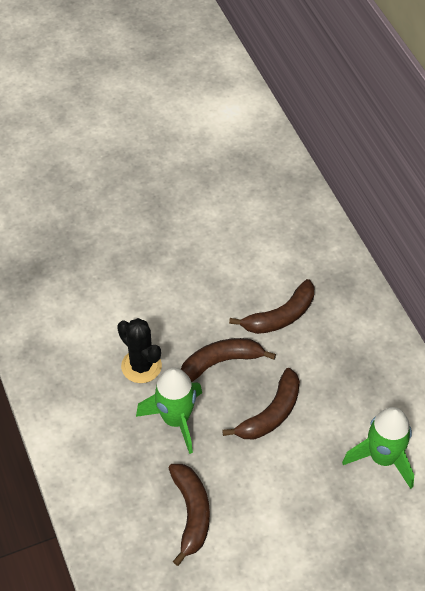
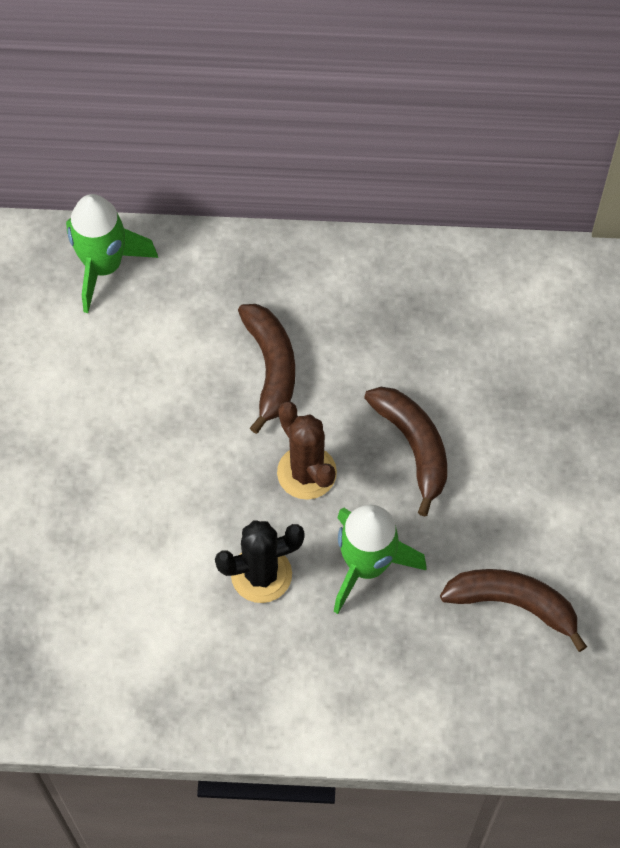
camera: 65 degrees left, 10 degrees up
(220, 363) = (306, 472): brown banana -> brown cactus
(382, 458) = (536, 350): green rocket -> green rocket (104, 266)

